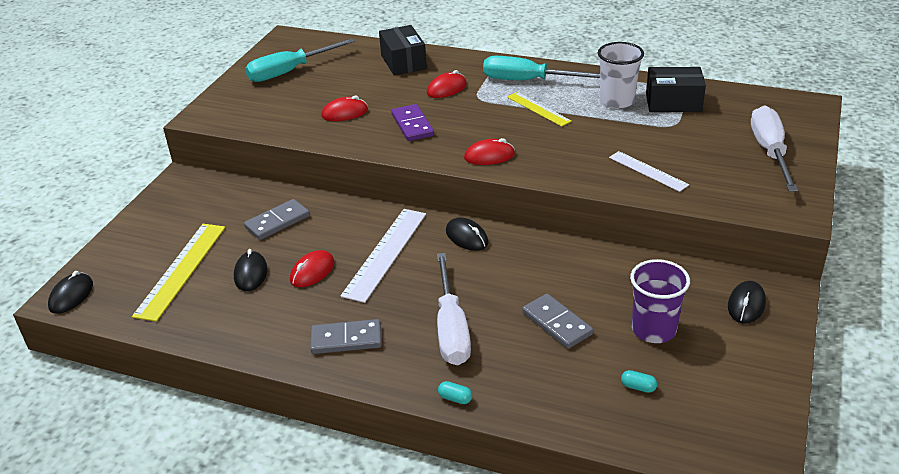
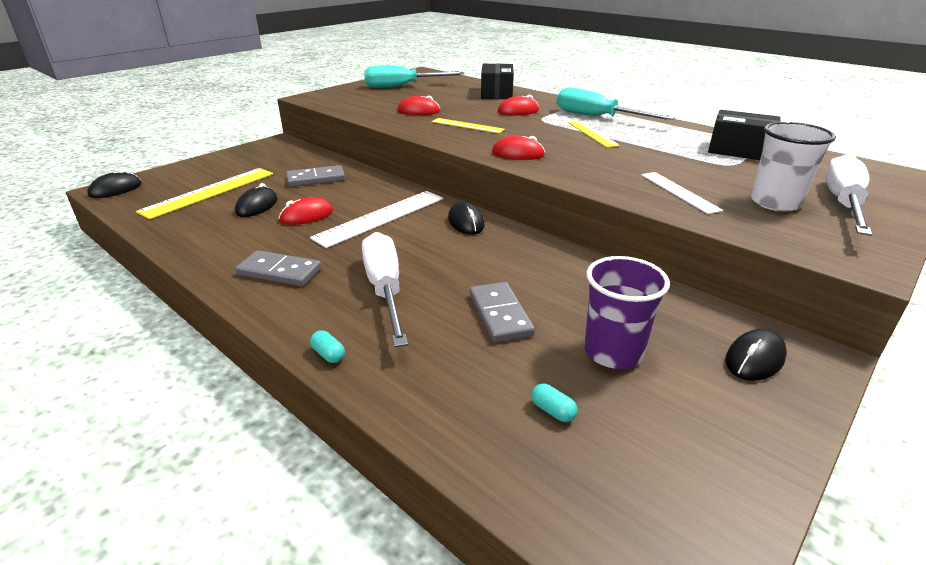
camera: 20 degrees right, 5 degrees down
(412, 125) = (467, 125): purple domino -> yellow ruler
(451, 328) = (385, 289): white screwdriver -> white screwdriver turned 150 degrees clockwise
(617, 101) = (677, 141): white cup -> white cup (775, 203)

